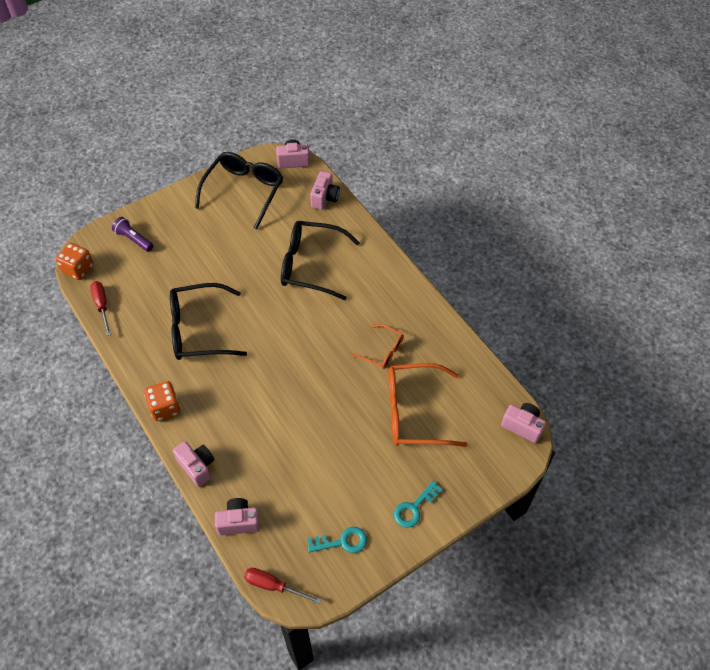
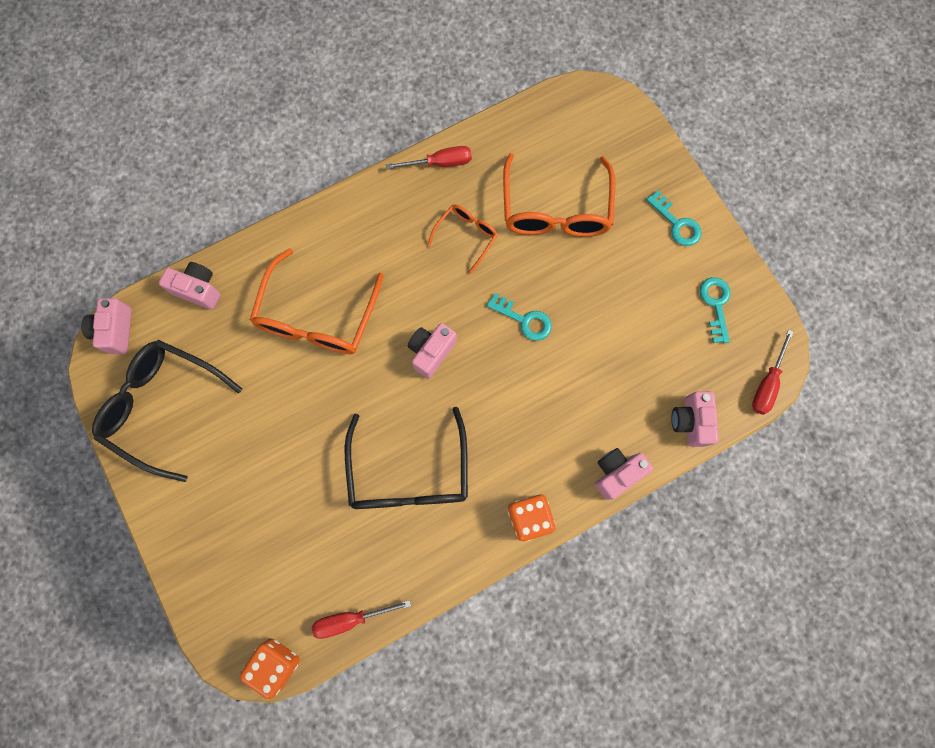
camera: 85 degrees left, 20 degrees up
(134, 239) = (230, 576): purple flashlight -> none
(310, 265) = (317, 317): black glasses -> orange glasses
(318, 395) = (524, 319): none -> turquoise key
(442, 328) = (440, 163): none -> red screwdriver
(522, 426) = (581, 96): pink camera -> pink camera (431, 352)

